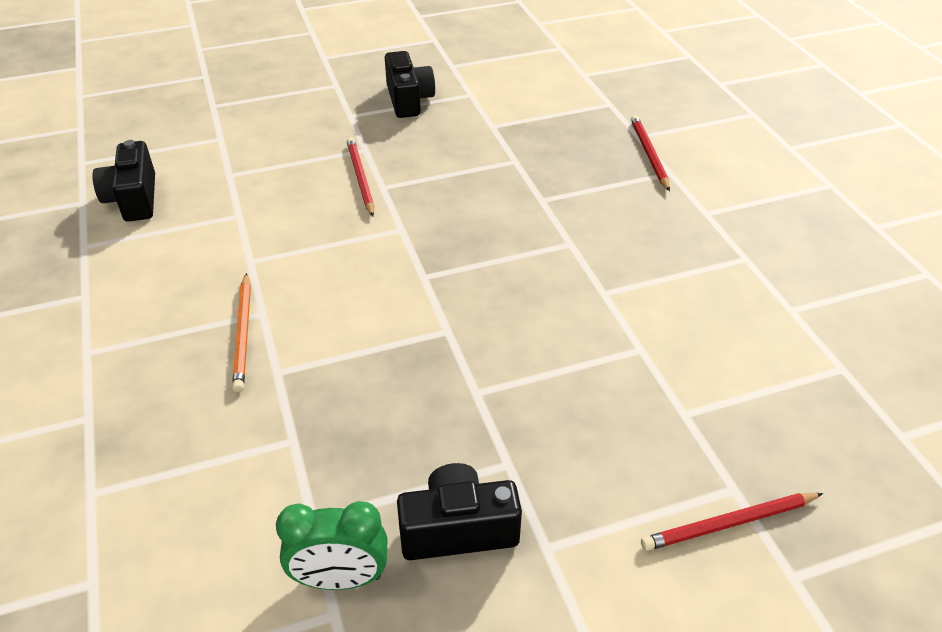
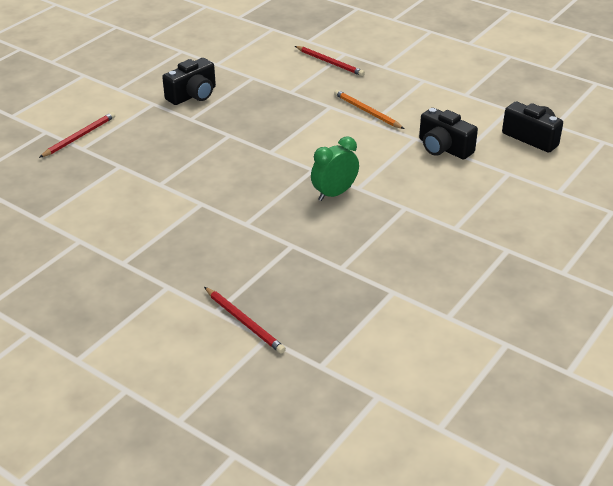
camera: 145 degrees right, 5 degrees down
(340, 579) = (224, 70): green clock -> green clock (334, 193)
(360, 178) = (427, 206): red pencil -> red pencil (330, 62)
(408, 100) = (487, 285): black camera -> black camera (443, 148)

